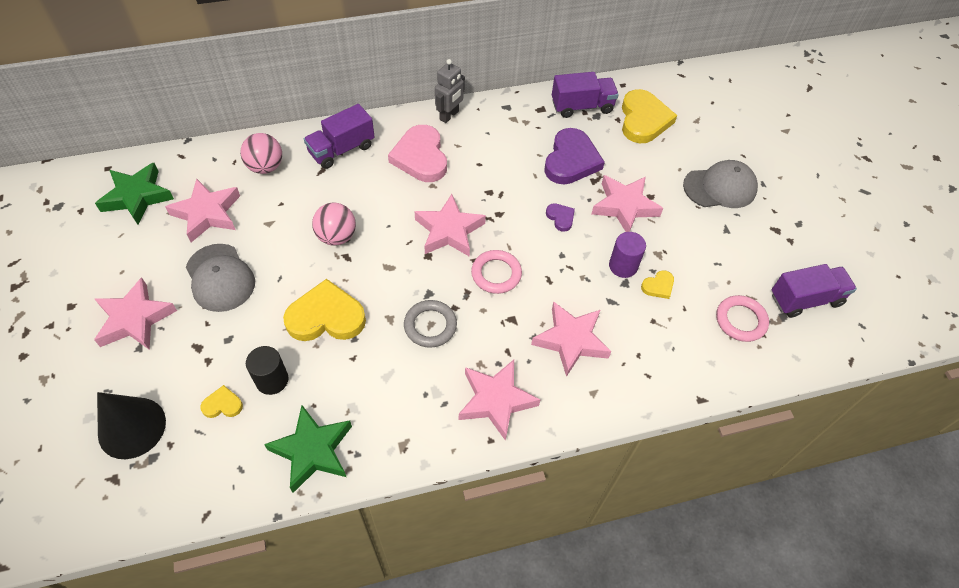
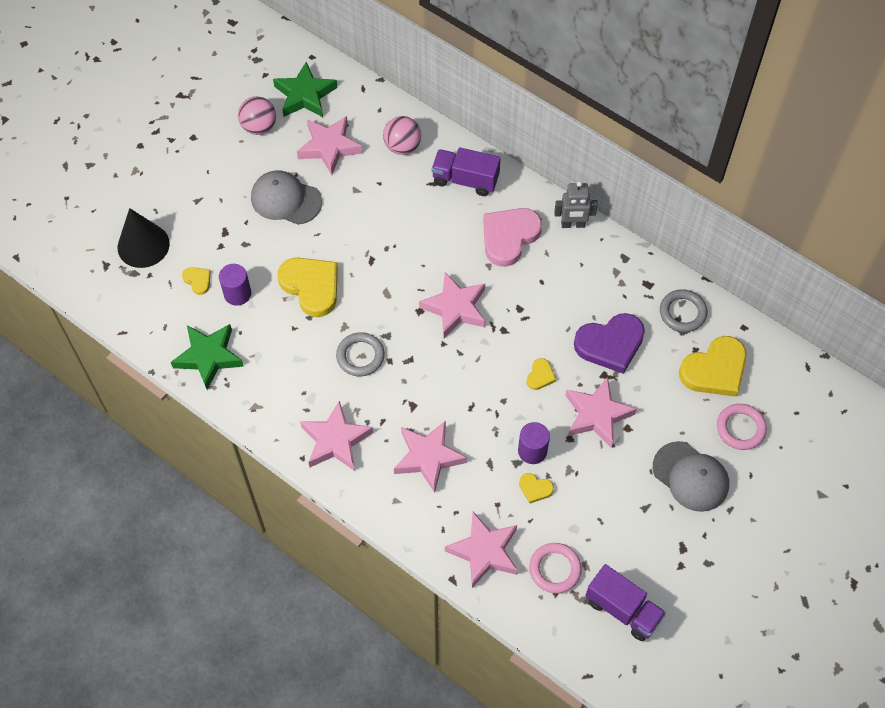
camera: 55 degrees right, 5 degrees up
(135, 319) = (214, 180): pink star -> pink star (484, 551)
(220, 278) = (286, 199): grey cap -> grey cap turned 90 degrees clockwise
(272, 380) = (237, 294): black cylinder -> purple cylinder
(336, 236) = (382, 240): pink ball -> pink ball (259, 127)
(496, 274) = (444, 367): pink ring -> pink ring (740, 428)
(560, 218) = (540, 376): purple heart -> yellow heart
(582, 106) = (682, 313): purple truck -> grey ring

